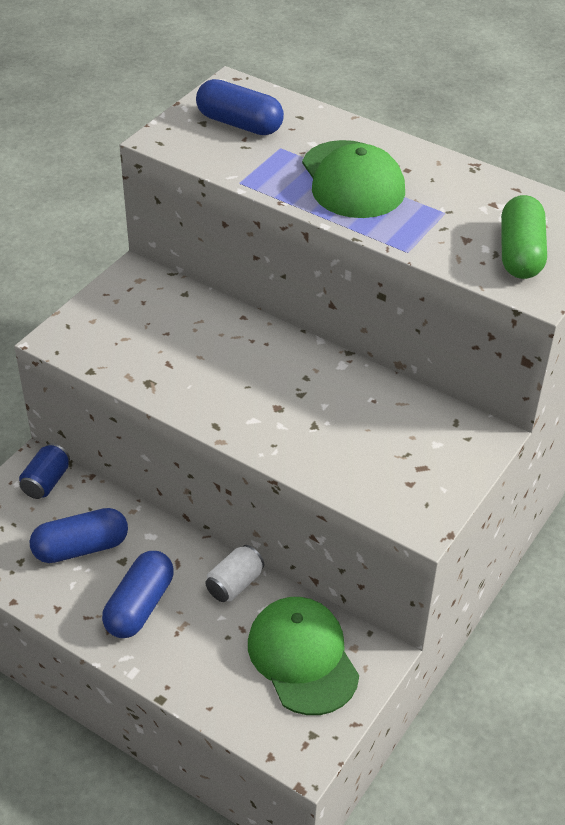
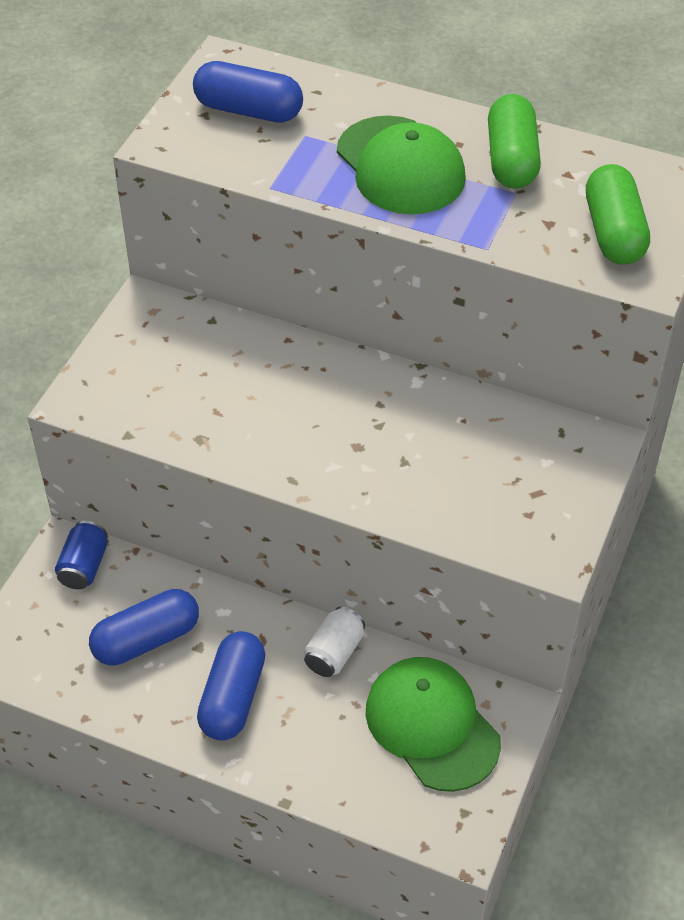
camera: 10 degrees left, 5 degrees up
(448, 187) = (511, 159): none -> green capsule

